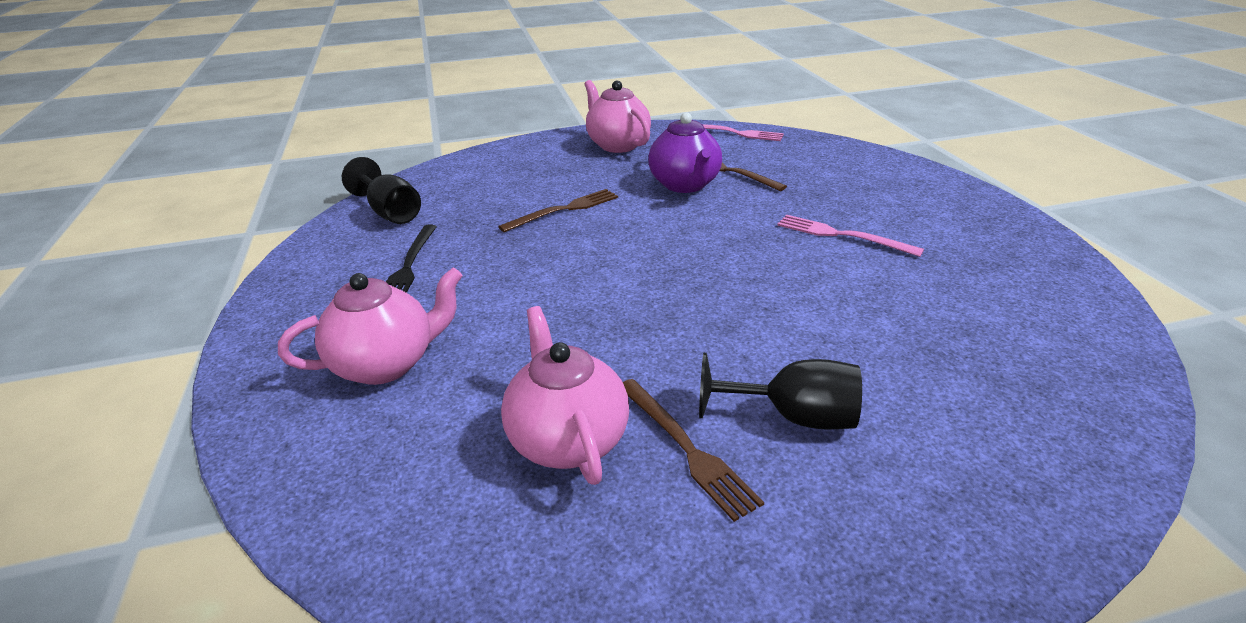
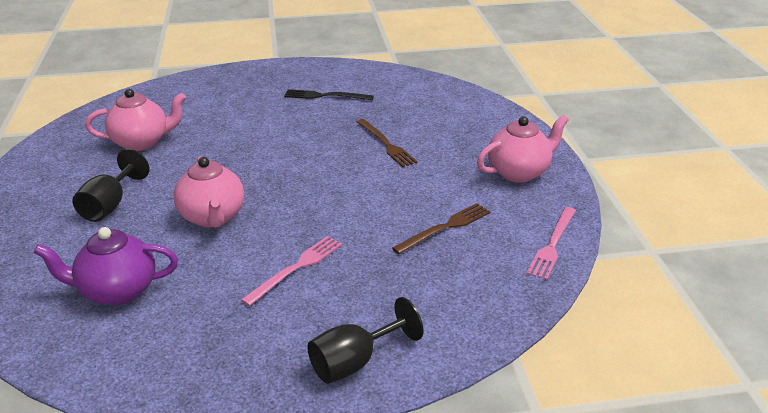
camera: 95 degrees right, 0 degrees up
(386, 364) = (229, 98): pink teapot -> pink teapot (213, 217)
(391, 213) = (400, 85): black goblet -> black goblet (354, 362)
(685, 185) = (419, 200): purple teapot -> purple teapot (117, 291)
(686, 448) = (113, 172): brown fork -> none

